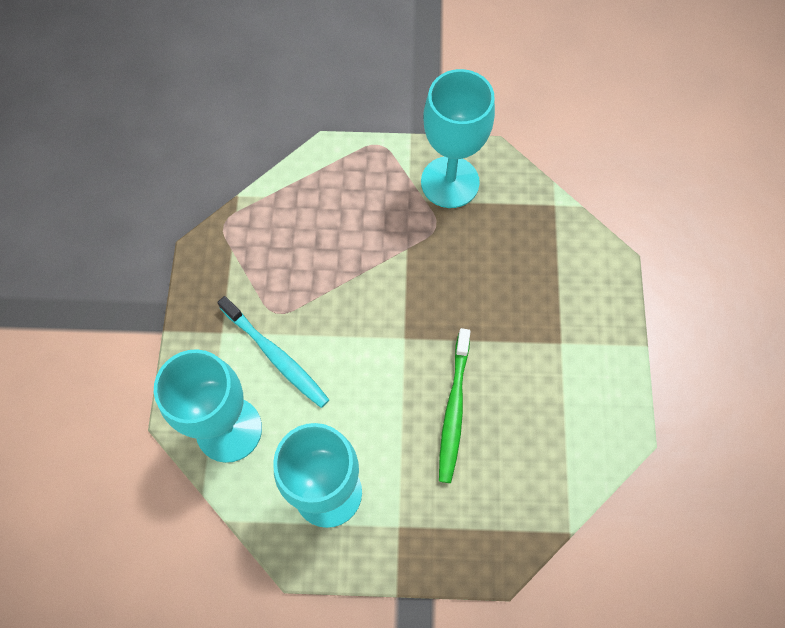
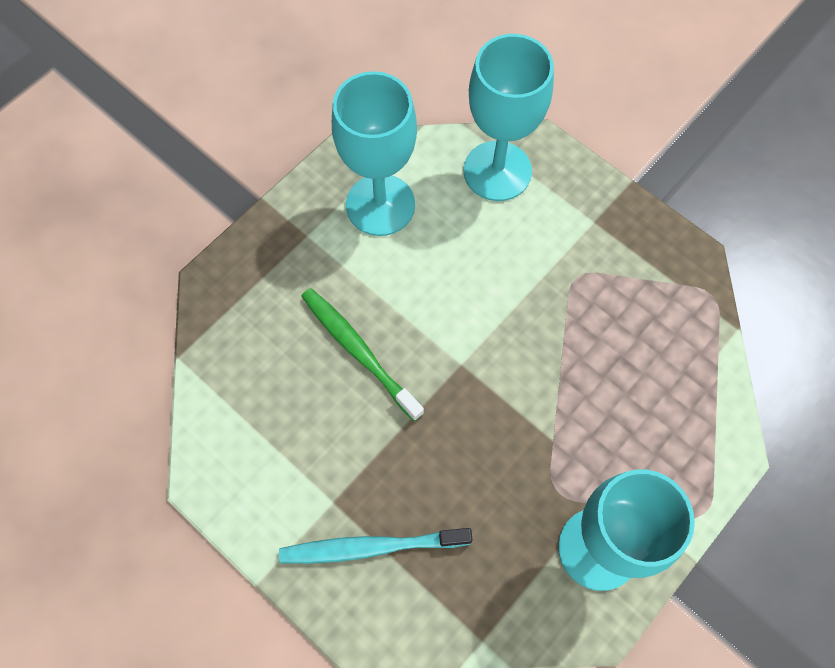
camera: 130 degrees right, 0 degrees up
(276, 357) = (533, 247): turquoise toothbrush -> turquoise toothbrush (370, 547)

